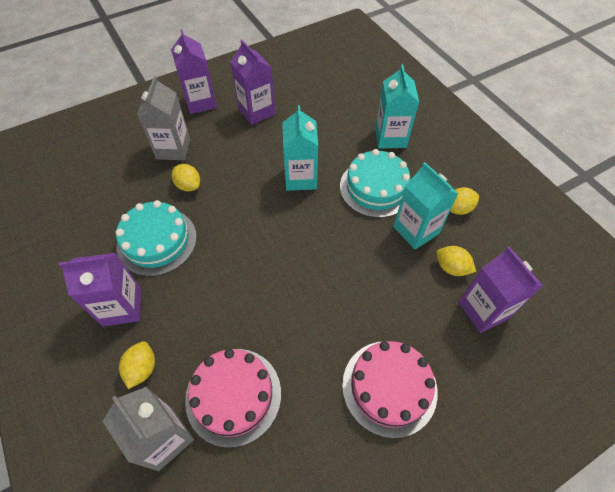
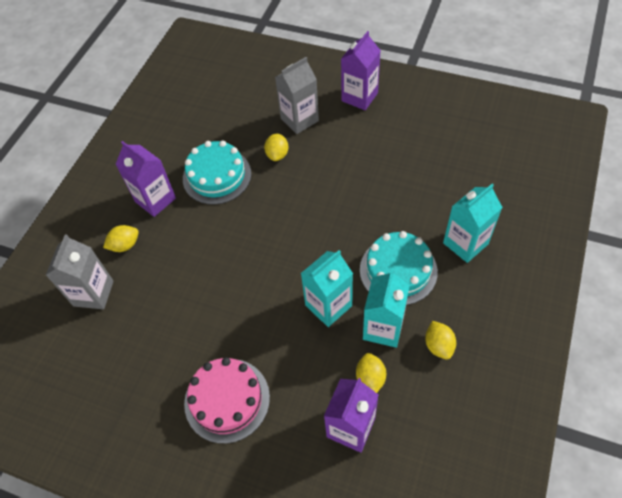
camera: 55 degrees right, 0 degrees up
(233, 395) = (146, 308): pink cake -> none
(256, 111) = (389, 136): purple carton -> none
(300, 178) = (354, 214): turquoise carton -> turquoise carton (328, 305)
(458, 209) = (438, 345): yellow lemon -> yellow lemon turned 45 degrees clockwise

